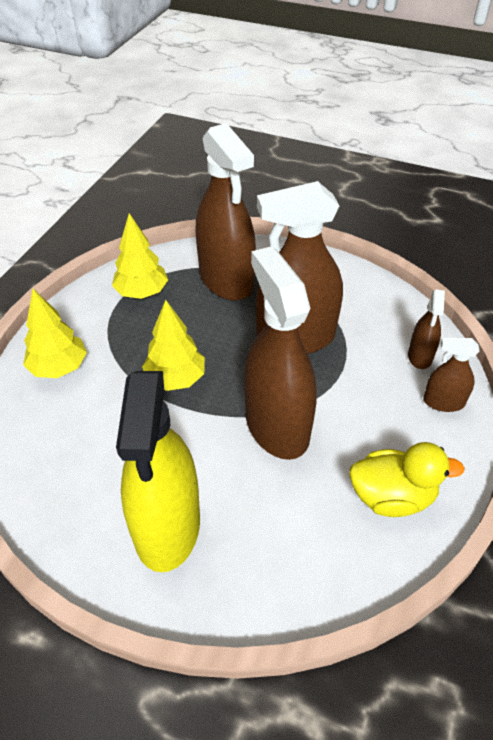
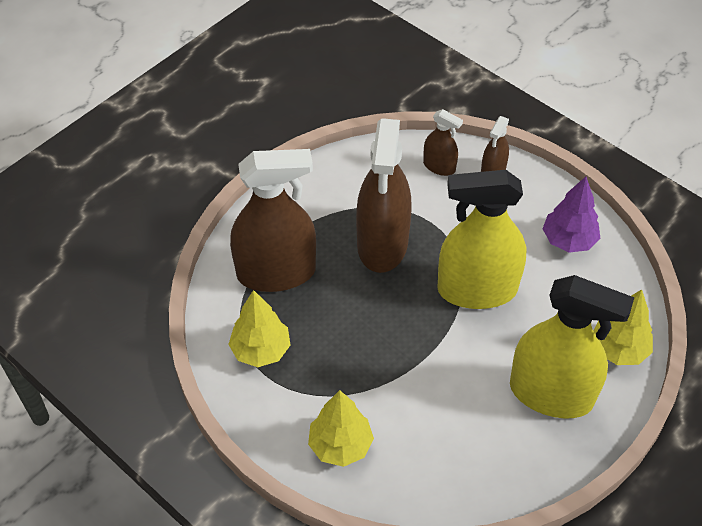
camera: 70 degrees left, 5 degrees up
(175, 379) = (395, 349): yellow tree -> yellow tree (618, 349)
(277, 426) = (477, 290): brown spray bottle -> yellow spray bottle
(392, 497) = (568, 240): yellow duck -> purple tree

